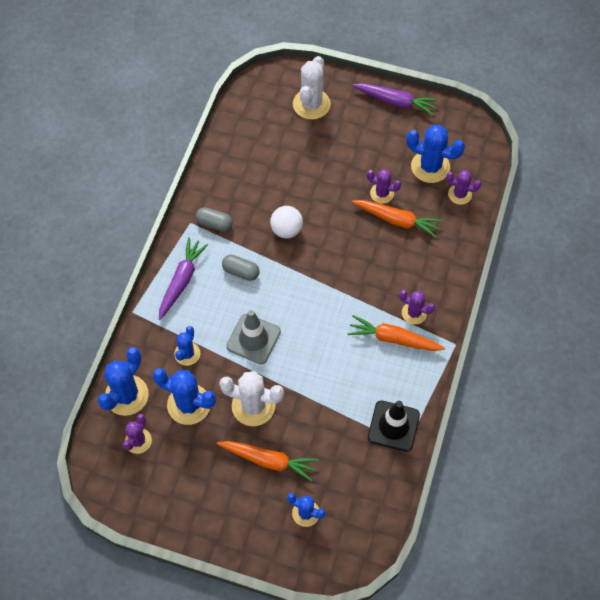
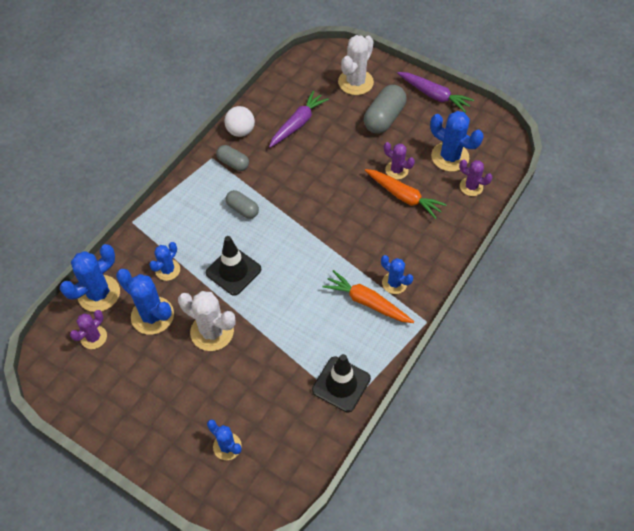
camera: 15 degrees right, 5 degrees down
(182, 280) = (186, 205): purple carrot -> purple carrot (298, 124)
(253, 339) = (233, 271): grey traffic cone -> black traffic cone
(269, 460) = (209, 386): orange carrot -> none
(286, 230) = (297, 182): white ball -> white ball (240, 131)
(352, 139) = (384, 118): none -> grey capsule
(414, 313) = (394, 283): purple cactus -> blue cactus

